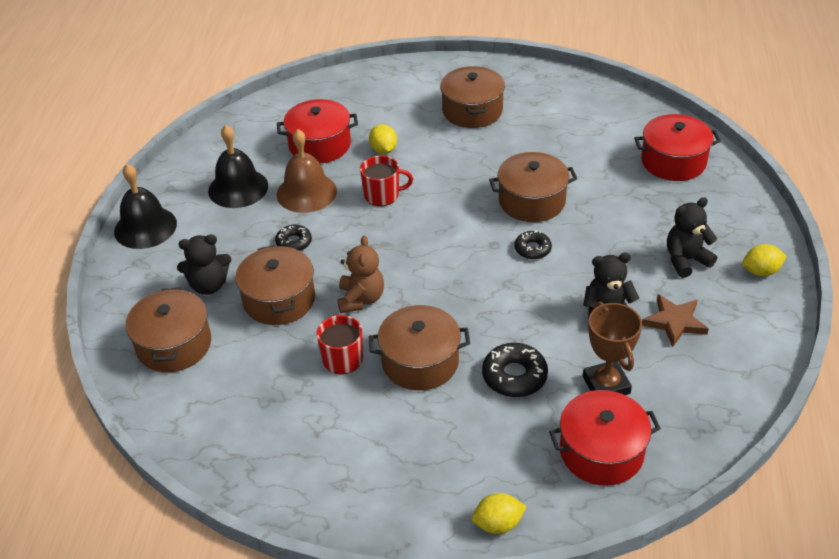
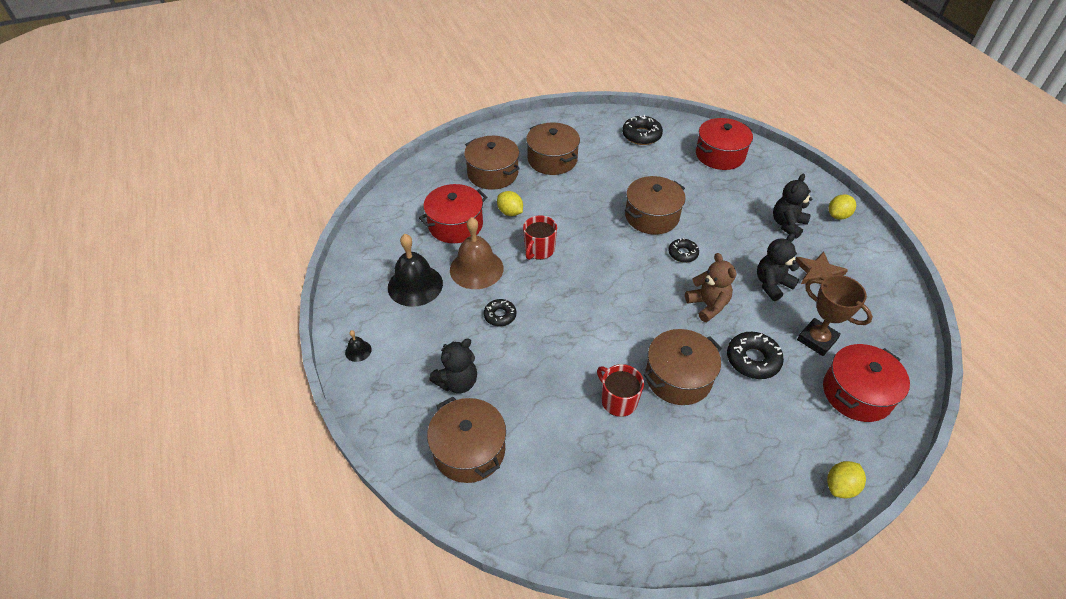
camera: 30 degrees left, 5 degrees up
(145, 227) = (358, 351): black bell -> black bell, size x0.44
(279, 300) = (527, 371): brown pot -> brown pot (492, 173)
(361, 299) = (592, 343): brown teddy bear -> brown teddy bear (707, 305)
(382, 195) = (539, 250): red mug -> red mug turned 150 degrees clockwise
(597, 113) = (641, 135): none -> black donut

